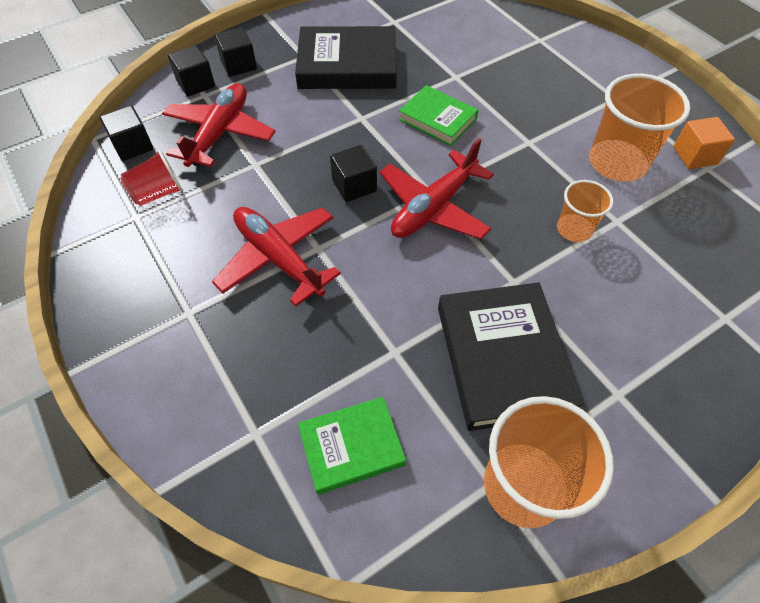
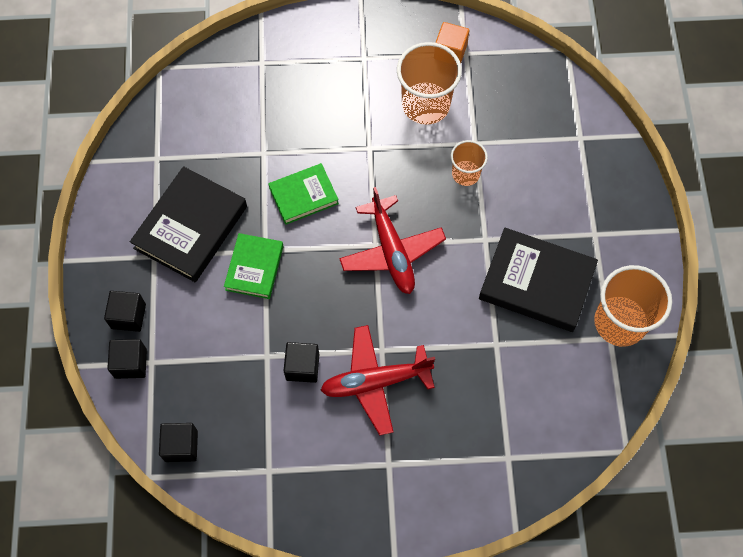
camera: 60 degrees left, 10 degrees up
(158, 193) = (253, 444): red cup -> none
(220, 133) = (211, 369): red plane -> none
(351, 446) = (547, 404): green book -> green book (254, 268)
(354, 186) = (336, 294): black cube -> black cube (302, 367)

